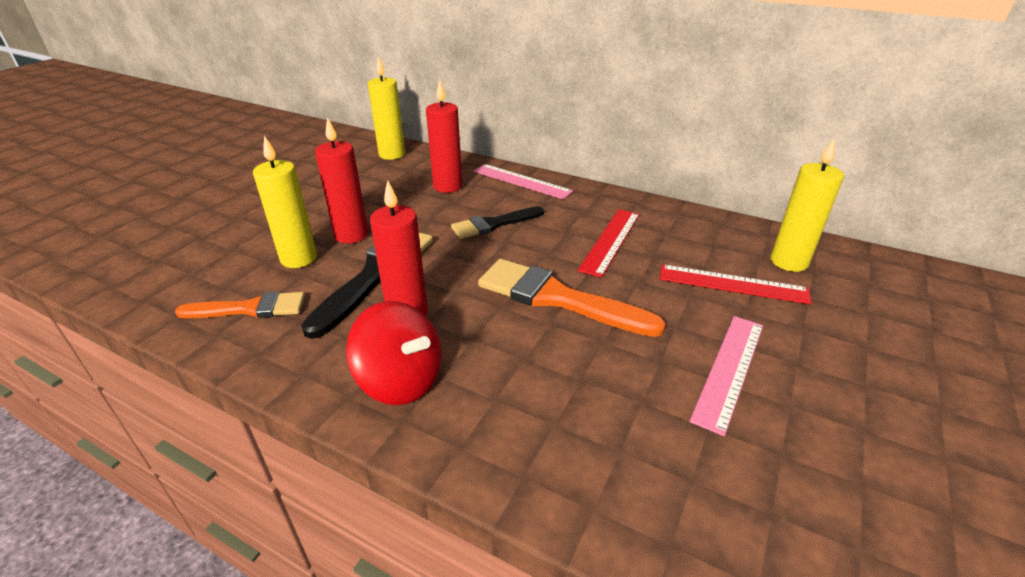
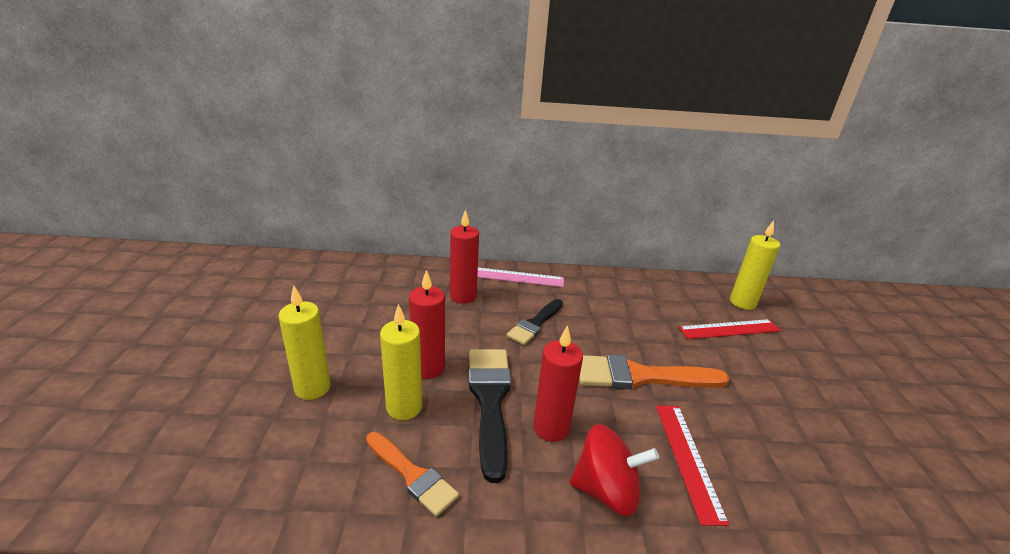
camera: 30 degrees left, 5 degrees down
(250, 308) = (412, 475): orange brush -> orange brush turned 75 degrees clockwise
(392, 154) = (380, 274): yellow candle -> yellow candle (312, 388)
(611, 241) = (629, 316): red ruler -> red ruler (688, 459)
(729, 370) = (784, 395): pink ruler -> none

